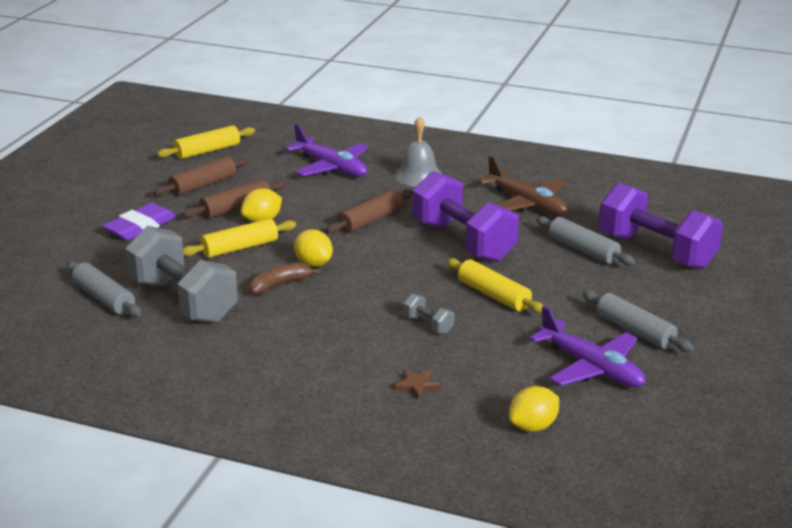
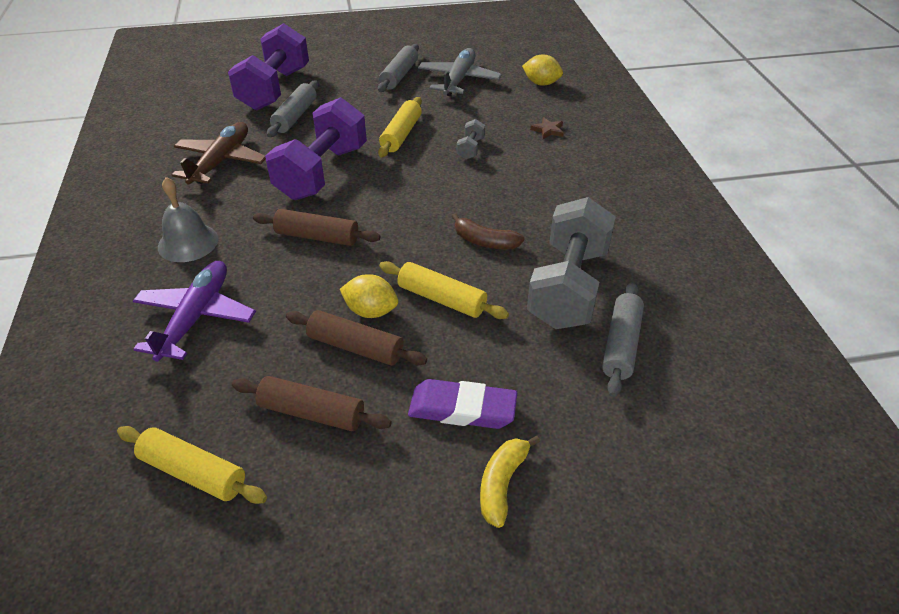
camera: 120 degrees left, 15 degrees up
(77, 222) = (502, 483): none -> yellow banana
(313, 263) = (430, 238): yellow lemon -> none
(591, 367) = (458, 80): purple plane -> grey plane

